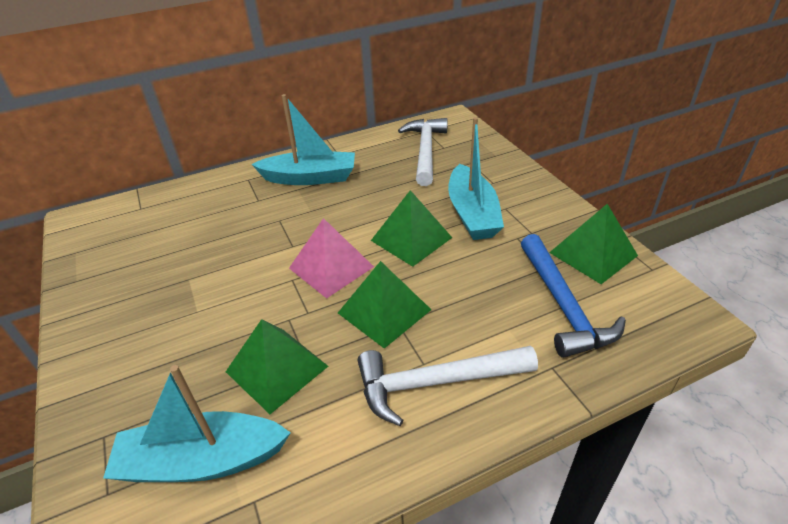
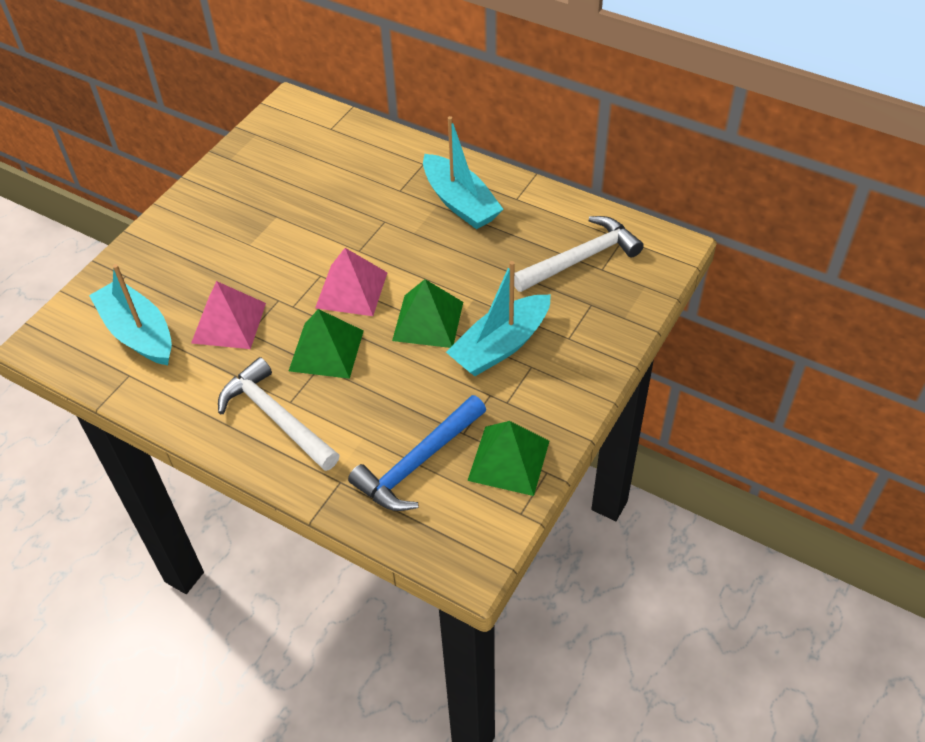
camera: 55 degrees right, 10 degrees up
(277, 369) = (229, 323): green pyramid -> pink pyramid

